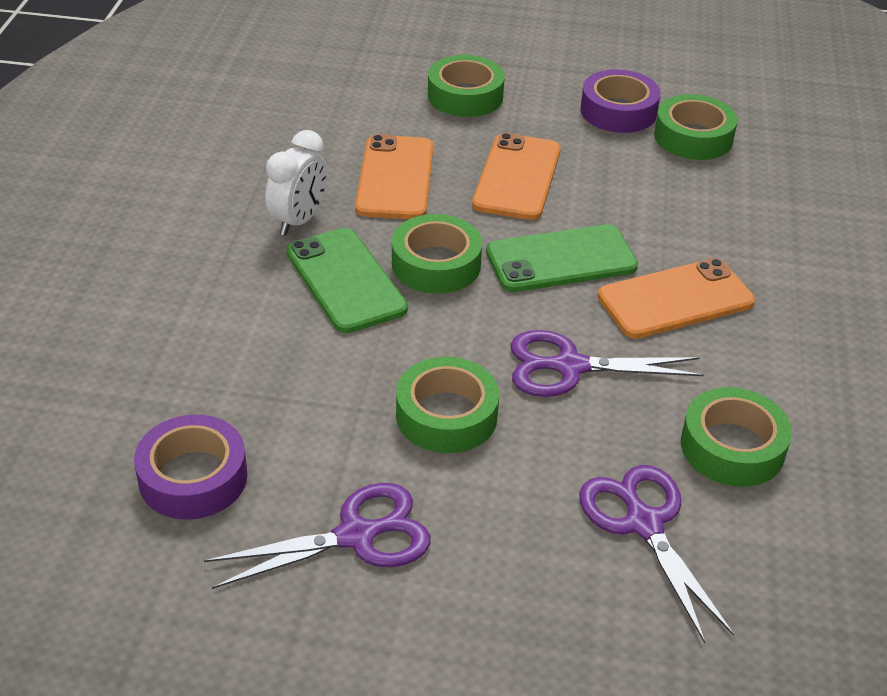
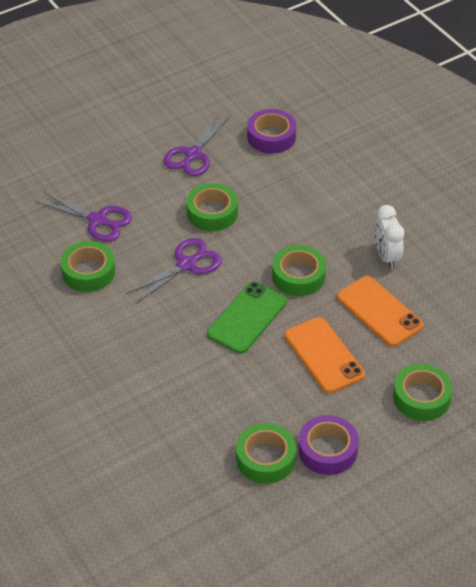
camera: 140 degrees right, 5 degrees up
(346, 280) = (325, 242): green phone -> none
(675, 299) = (173, 331): orange phone -> none

